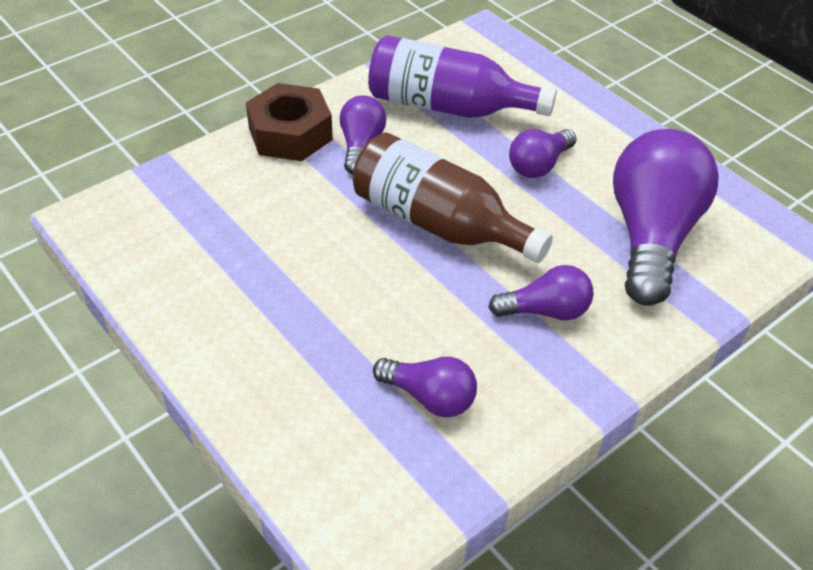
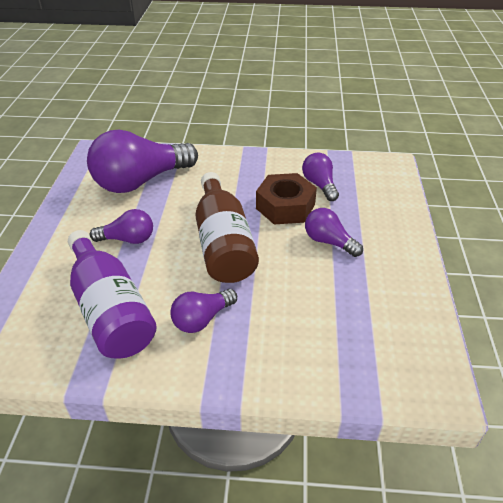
camera: 135 degrees left, 5 degrees down
(290, 133) = (236, 363): brown nut -> brown nut (285, 206)
(545, 311) = (231, 184): purple light bulb -> purple light bulb (329, 242)

